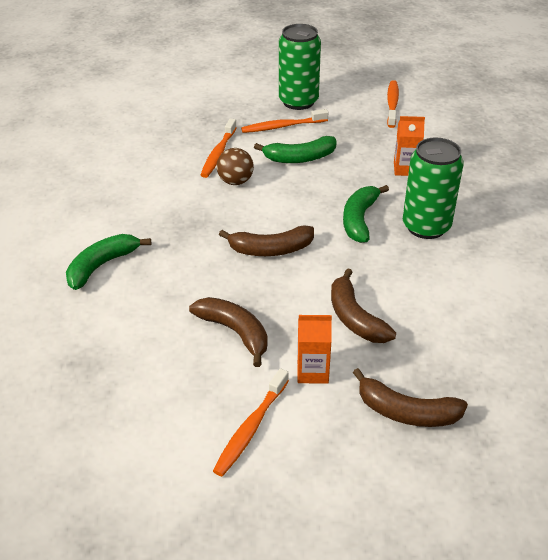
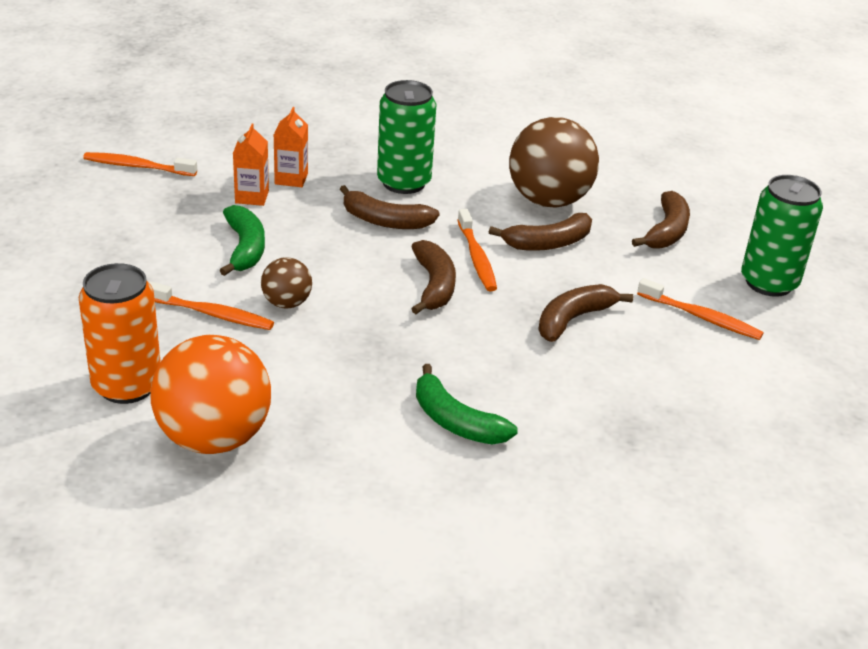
camera: 90 degrees left, 5 degrees down
(93, 167) = (214, 438): none -> orange ball
(143, 133) = (127, 385): none -> orange can
(282, 126) = (160, 255): orange toothbrush -> orange toothbrush (476, 257)
(298, 101) = (96, 236): green can -> green can (769, 282)
(312, 371) = (624, 275): orange carton -> orange carton (252, 197)
(359, 220) = (385, 221): green banana -> brown banana
(433, 319) = (548, 200): none -> brown ball

